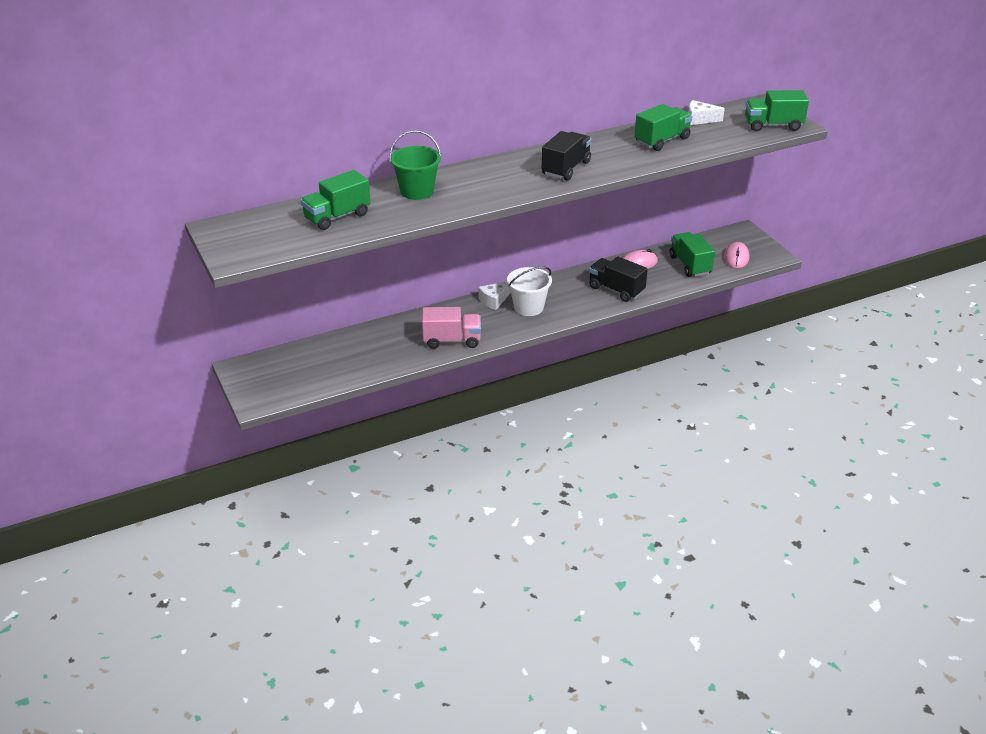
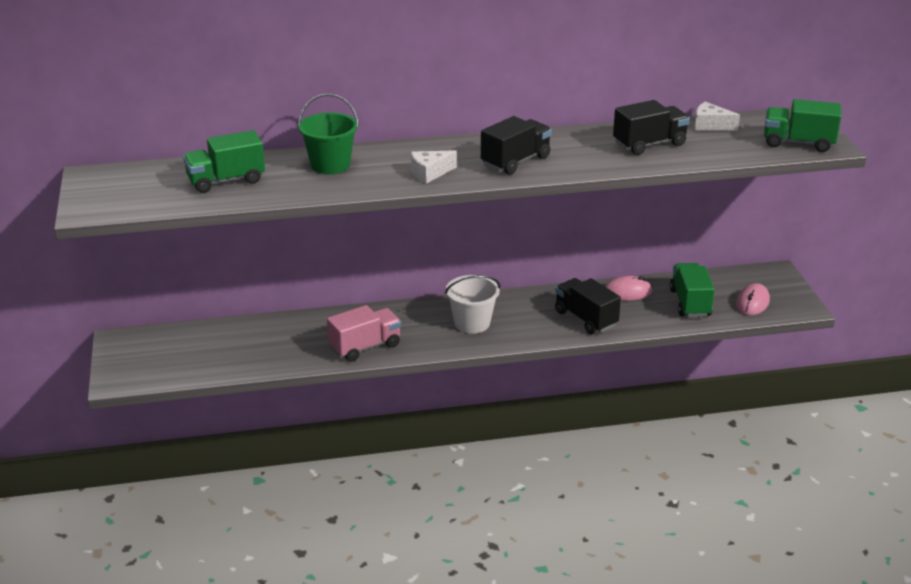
camera: 15 degrees right, 5 degrees down
(452, 340) = (365, 347): pink truck -> pink truck turned 45 degrees counterclockwise
(494, 300) = (436, 309): white cheese -> white cheese (430, 173)
(662, 140) = (649, 144): green truck -> black truck

